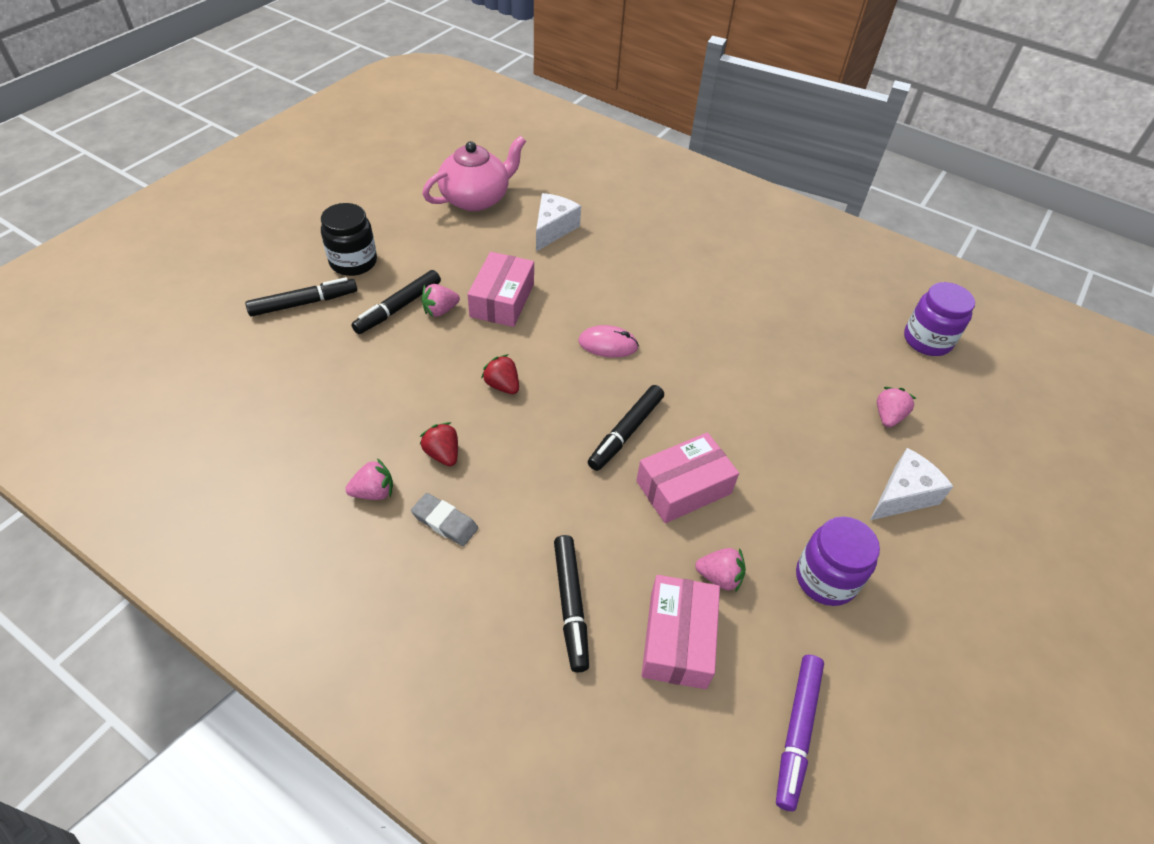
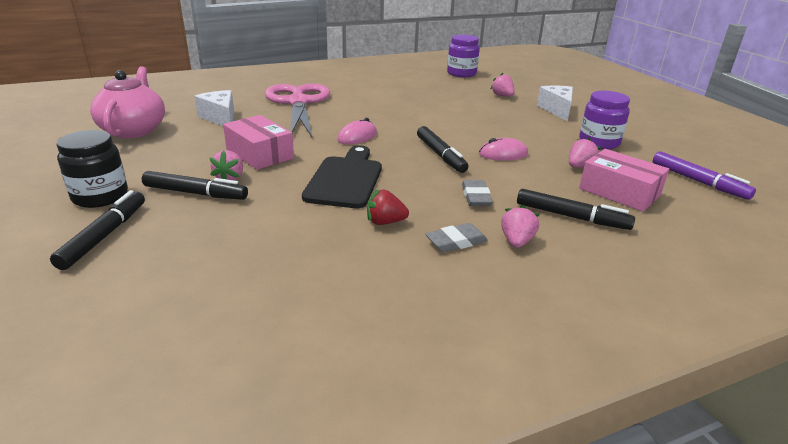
camera: 55 degrees left, 20 degrees down
(374, 492) = (391, 265): pink strawberry -> pink strawberry (516, 241)
(398, 307) = (195, 193): black marker -> black marker turned 60 degrees counterclockwise
(502, 385) = (345, 179): red strawberry -> black cutting board
(549, 503) = (476, 197): none -> grey eraser
(649, 255) = (298, 102): none -> pink scissors
(683, 487) = (503, 154): pink box -> pink mouse

